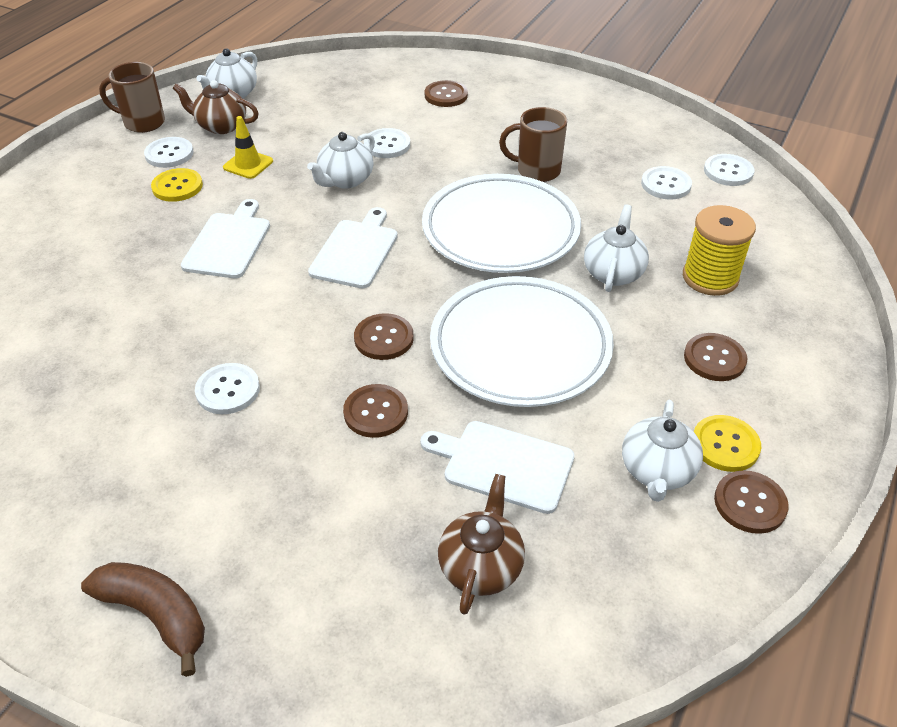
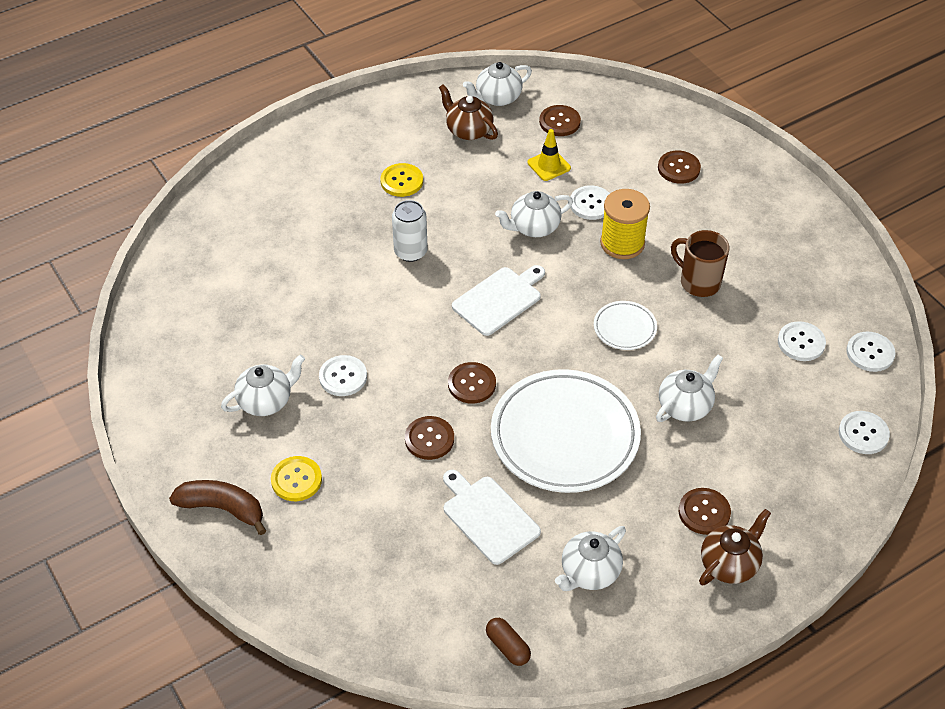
camera: 30 degrees right, 5 degrees up
(143, 123) = (409, 103): brown mug -> none
(143, 455) = (266, 401): none -> white teapot
(156, 614) = (222, 508): brown banana -> brown banana turned 45 degrees counterclockwise
(169, 154) = (412, 145): white button -> white button (863, 434)
(229, 243) = (410, 252): white cutting board -> white can
(248, 164) = (467, 180): yellow traffic cone -> yellow traffic cone (549, 165)
(481, 566) = (426, 575): brown teapot -> brown teapot (730, 563)
(500, 230) = (624, 328): white plate -> white plate, size x0.45
(639, 602) = (507, 647): none -> brown capsule
(710, 278) = (761, 445): yellow spool -> yellow spool (622, 243)
(725, 445) = (654, 578): yellow button -> yellow button (296, 480)
(750, 503) = (635, 625): brown button -> brown button (559, 122)

